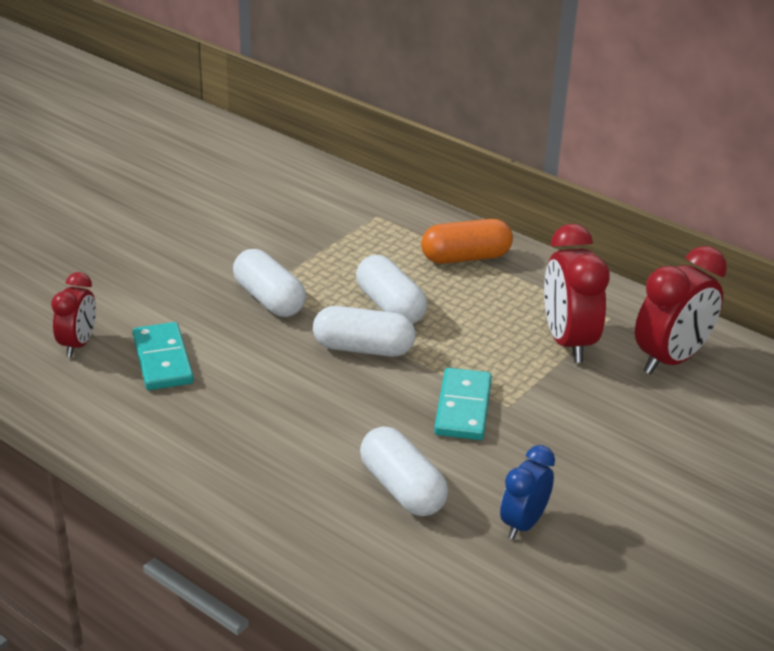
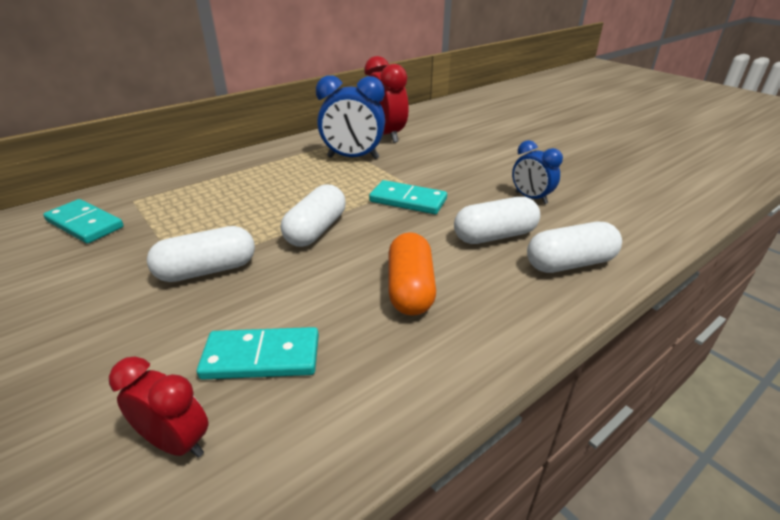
camera: 75 degrees left, 0 degrees up
(321, 207) = (85, 224): none -> turquoise domino
(390, 306) = (267, 211): white capsule -> white capsule (569, 263)
(465, 257) = (230, 174): orange capsule -> orange capsule (410, 289)
(568, 342) = (353, 158): red clock -> blue clock

